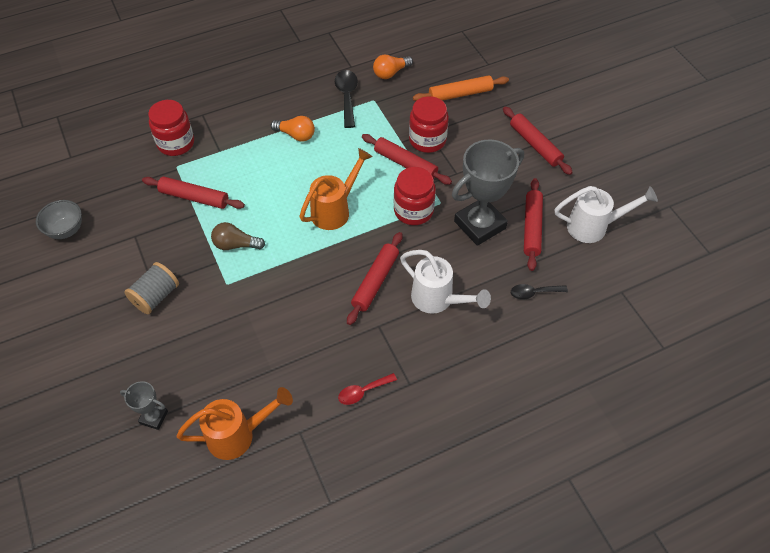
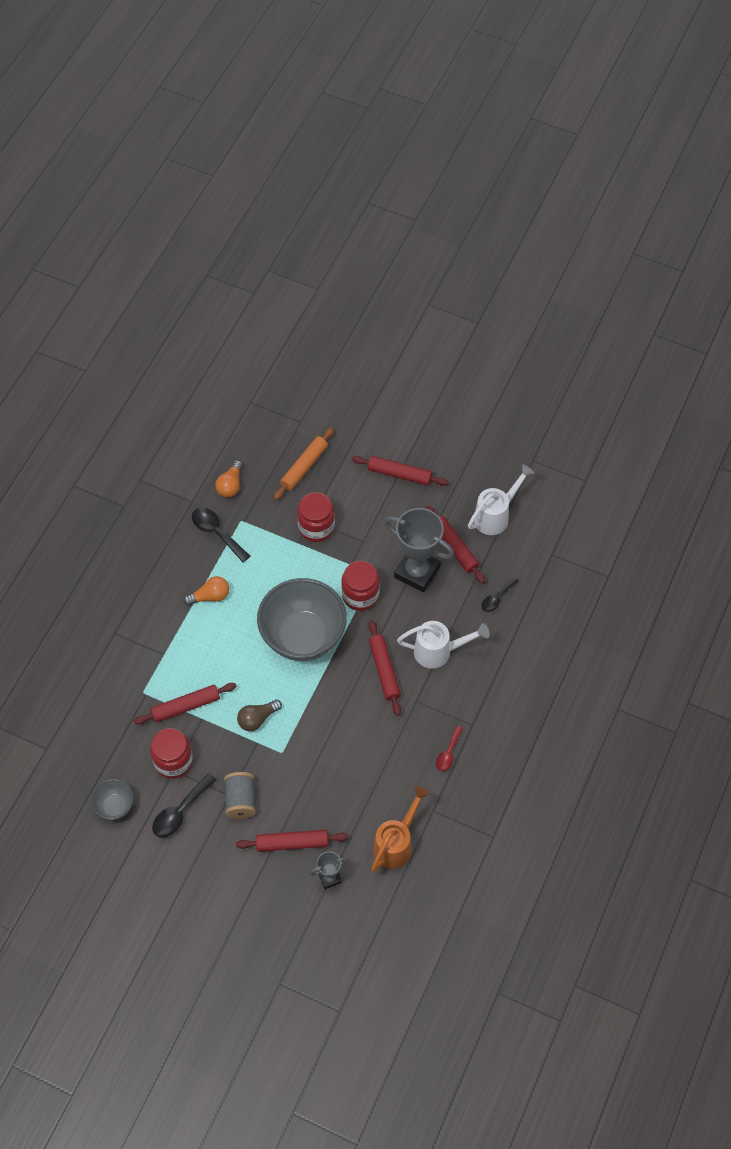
camera: 40 degrees left, 5 degrees up
(104, 270) = (180, 812): none -> black spoon
(176, 143) = (121, 673): red jar -> red jar (173, 761)
(335, 210) = (303, 637): orange watering can -> grey bowl
(405, 164) = (319, 560): red rolling pin -> red rolling pin (292, 843)
(479, 225) = (417, 572): grey trophy -> grey trophy turned 75 degrees counterclockwise

